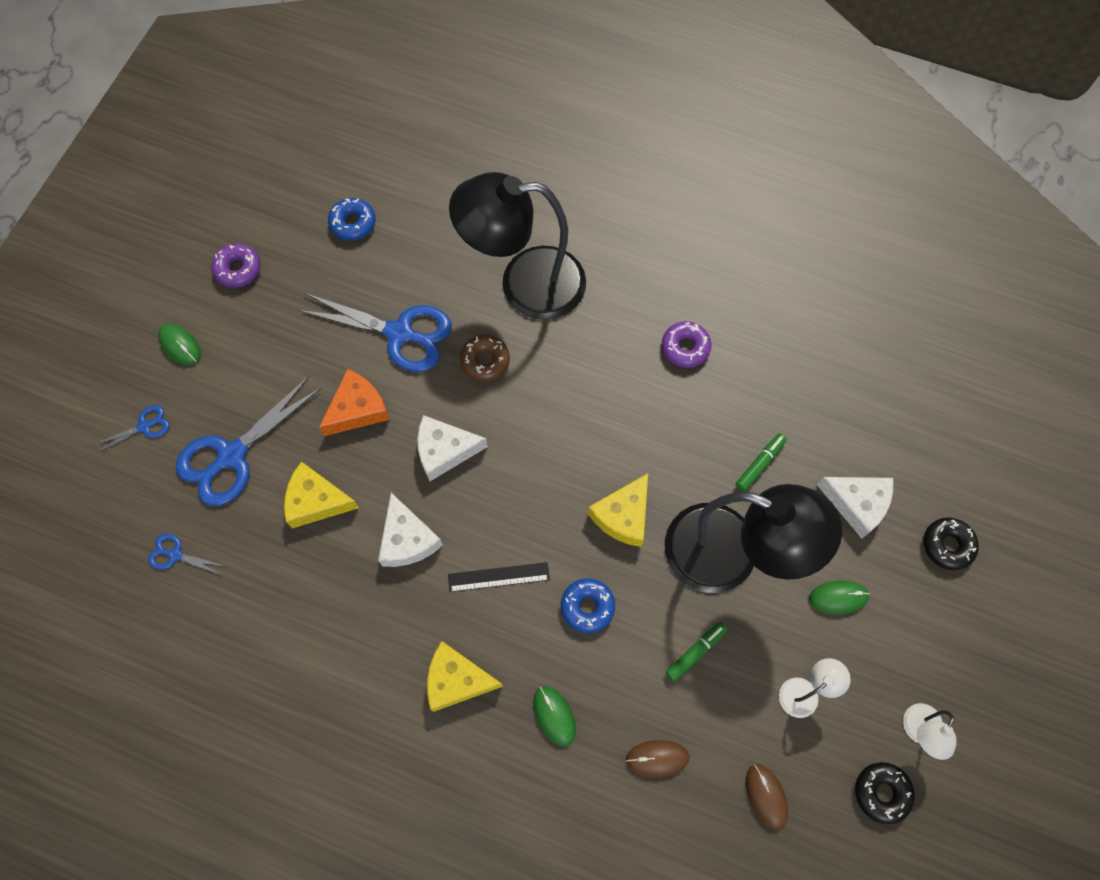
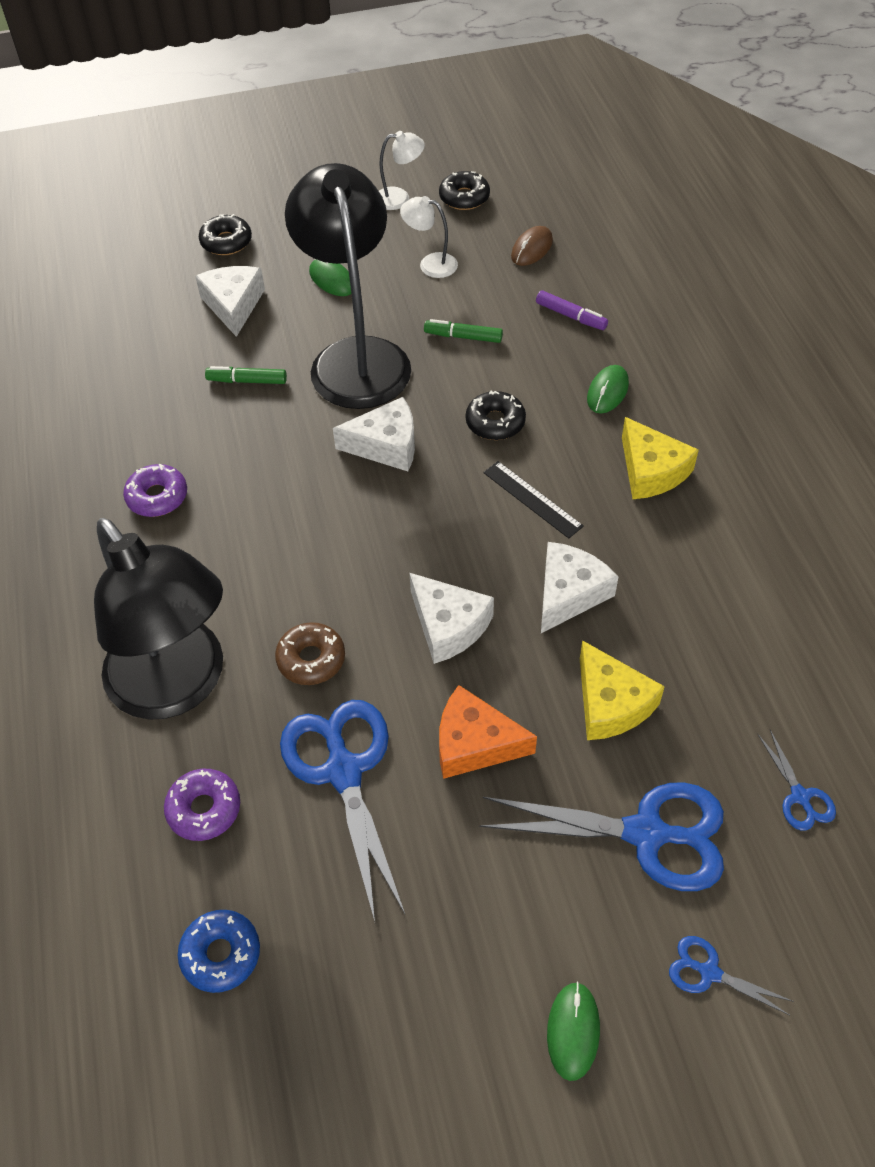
camera: 125 degrees left, 15 degrees down
(238, 269) = (404, 1055): purple donut -> purple donut (204, 809)
(587, 607) = (495, 422): blue donut -> black donut
(623, 516) = (386, 445): yellow cheese -> white cheese
(657, 758) = (571, 316): brown mouse -> purple marker

